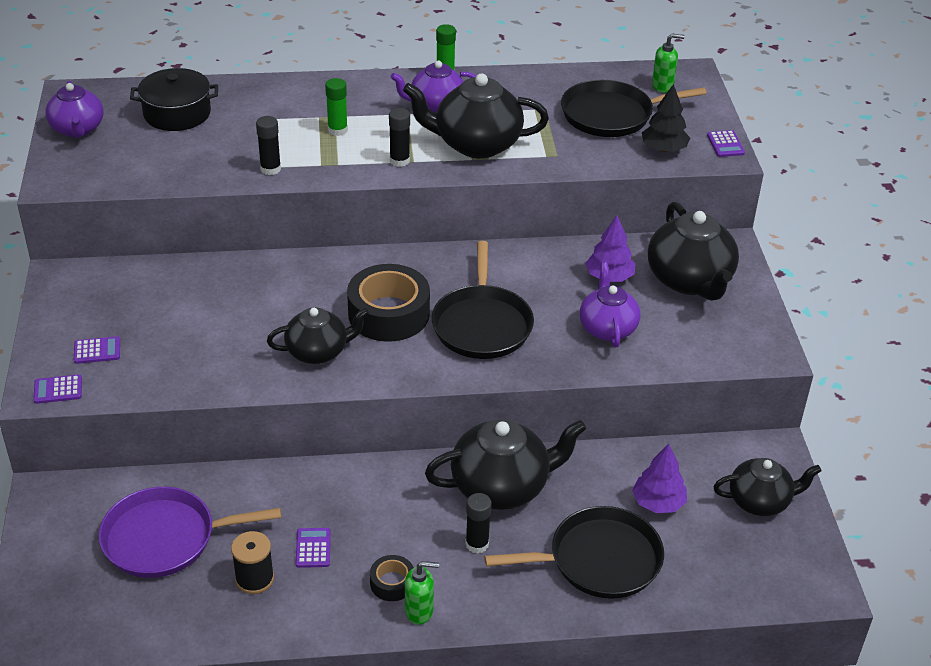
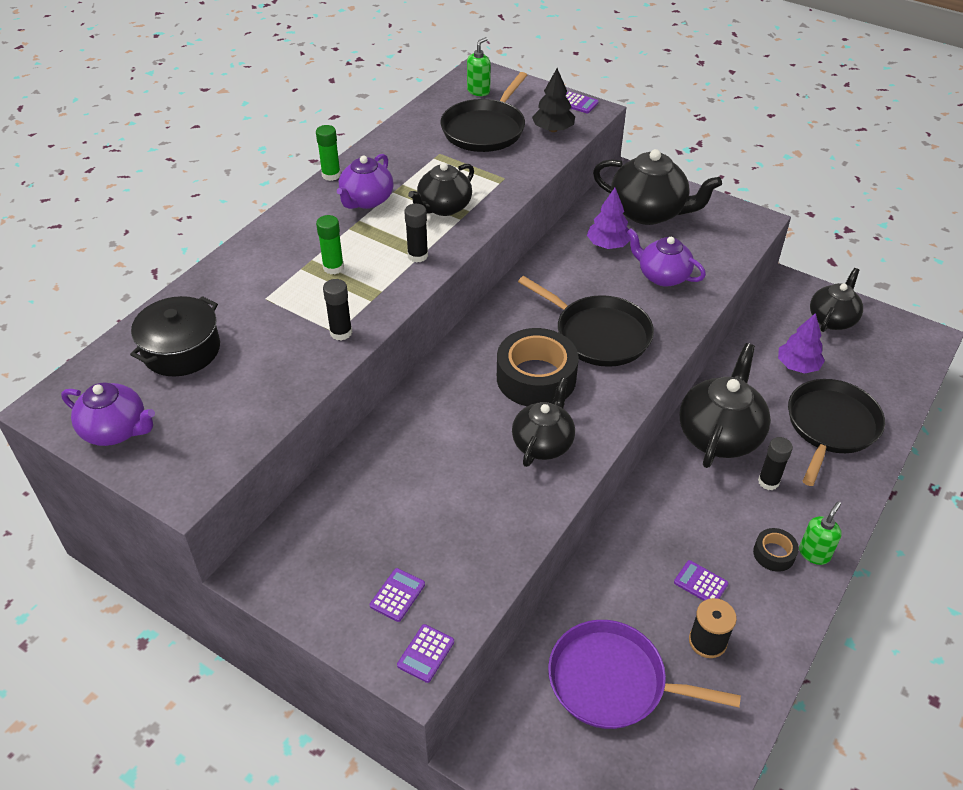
camera: 50 degrees left, 5 degrees up
(165, 538) = (613, 681): purple pan -> purple pan turned 75 degrees clockwise
(476, 144) = (443, 207): black teapot -> black teapot, size x0.65

